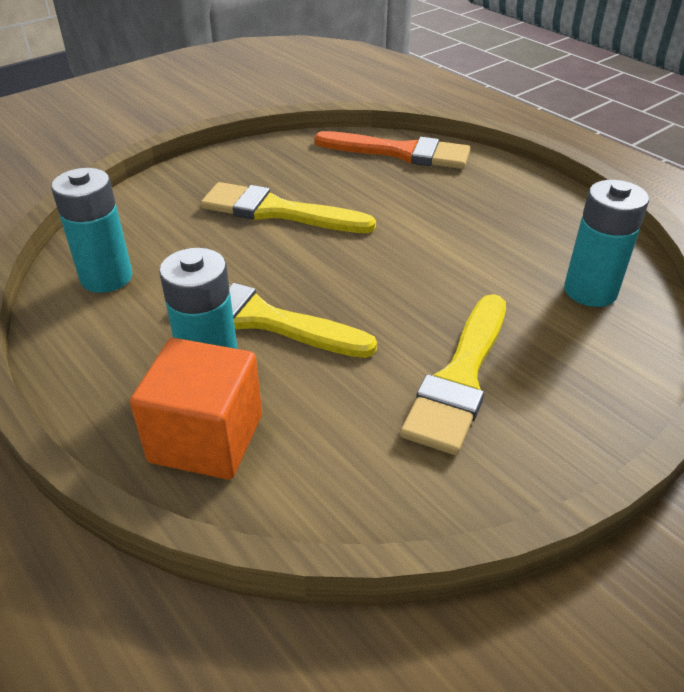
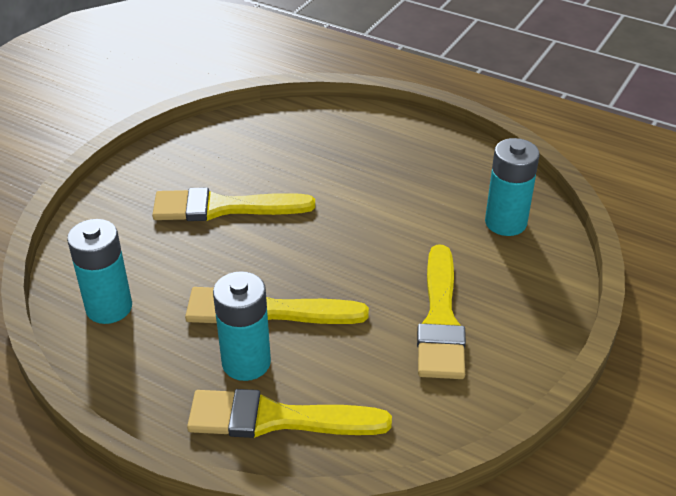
camera: 20 degrees left, 0 degrees up
(206, 438) = (276, 419): orange cube -> yellow brush
(400, 152) = (300, 123): orange brush -> none

